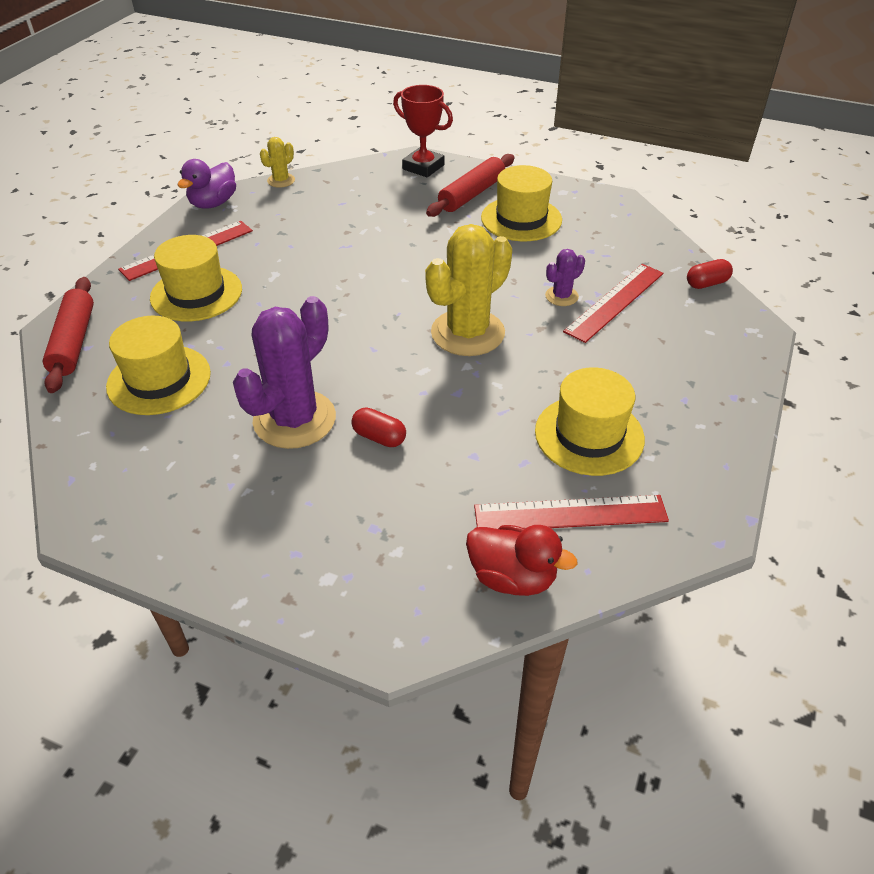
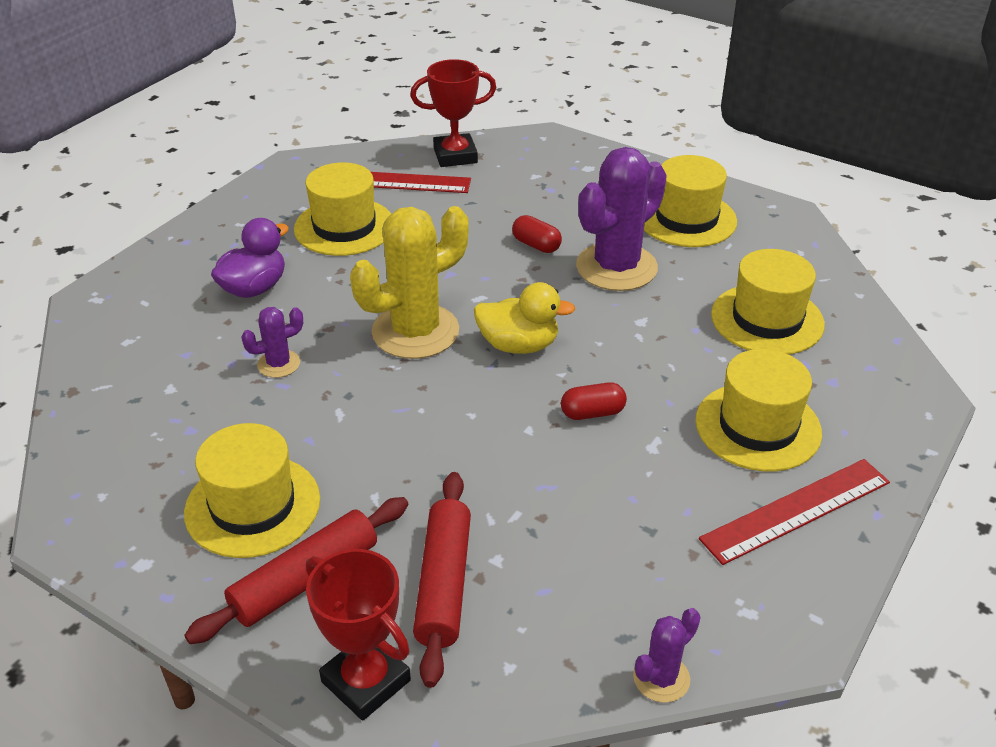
camera: 170 degrees left, 5 degrees down
(74, 342) = (890, 375): red rolling pin -> red rolling pin (444, 584)
(209, 498) = (686, 219): none -> yellow hat
(213, 203) = (784, 624): purple duck -> purple duck (254, 288)
(281, 180) = (661, 678): yellow cactus -> purple cactus
(379, 331) = (519, 345): none -> yellow duck
(512, 577) = (455, 156): red duck -> red trophy
(614, 302) = (219, 349): red ruler -> none
(706, 283) = (86, 359): red capsule -> red capsule (592, 413)

